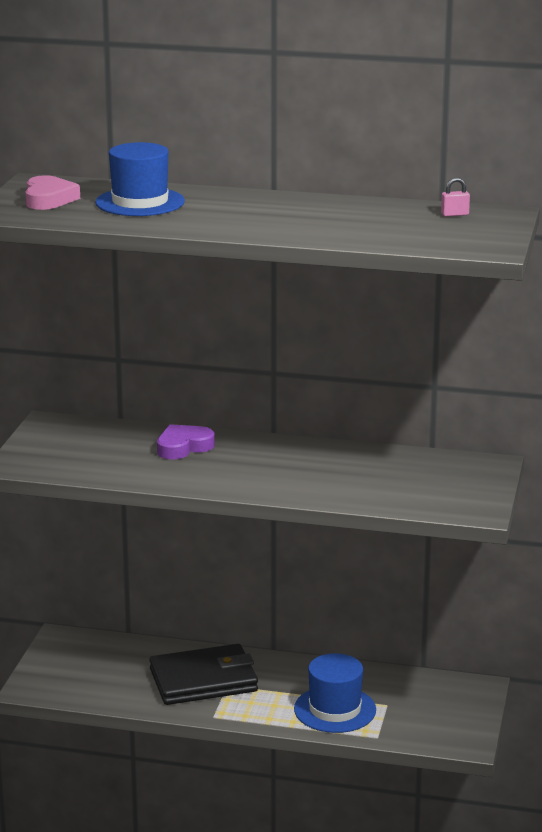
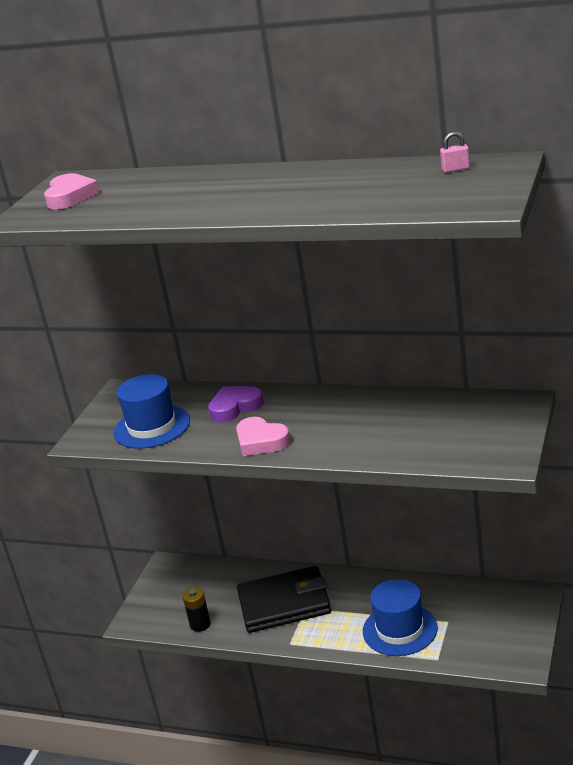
camera: 10 degrees right, 5 degrees up
(108, 695) = (200, 624): none -> black battery
(140, 202) = (153, 190): blue hat -> blue hat (152, 427)
(218, 479) = (261, 441): none -> pink heart

